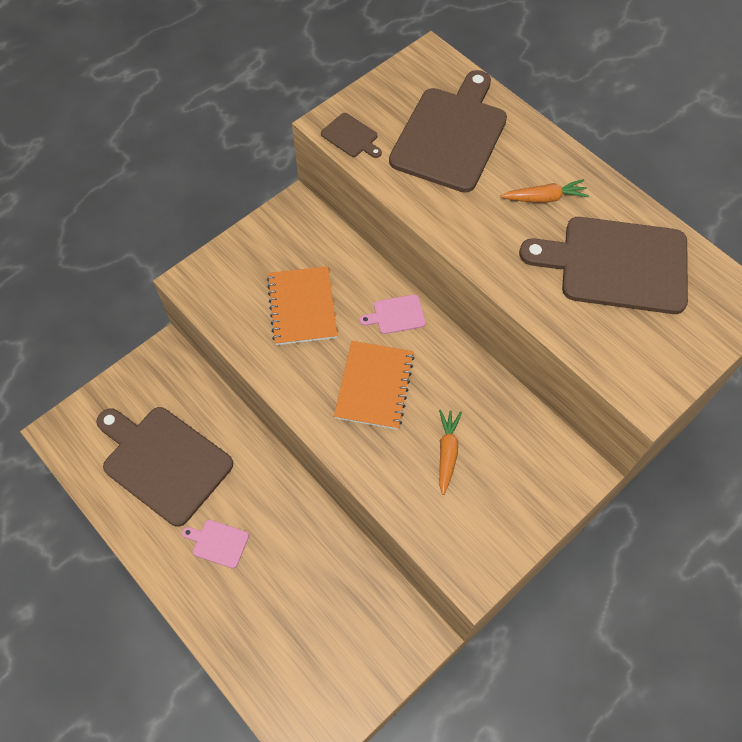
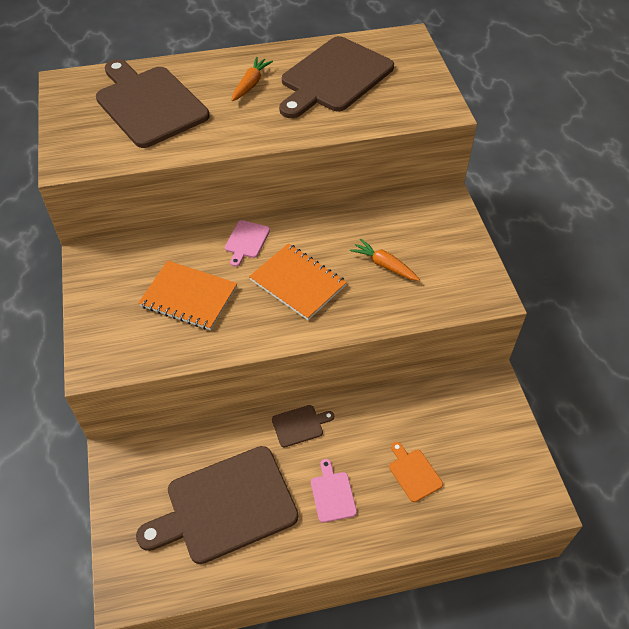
camera: 60 degrees left, 10 degrees down
(218, 543) = (332, 494): pink cutting board -> pink cutting board turned 120 degrees clockwise
(276, 605) = (414, 473): none -> orange cutting board
(351, 136) = (92, 157): brown cutting board -> brown cutting board (300, 425)

